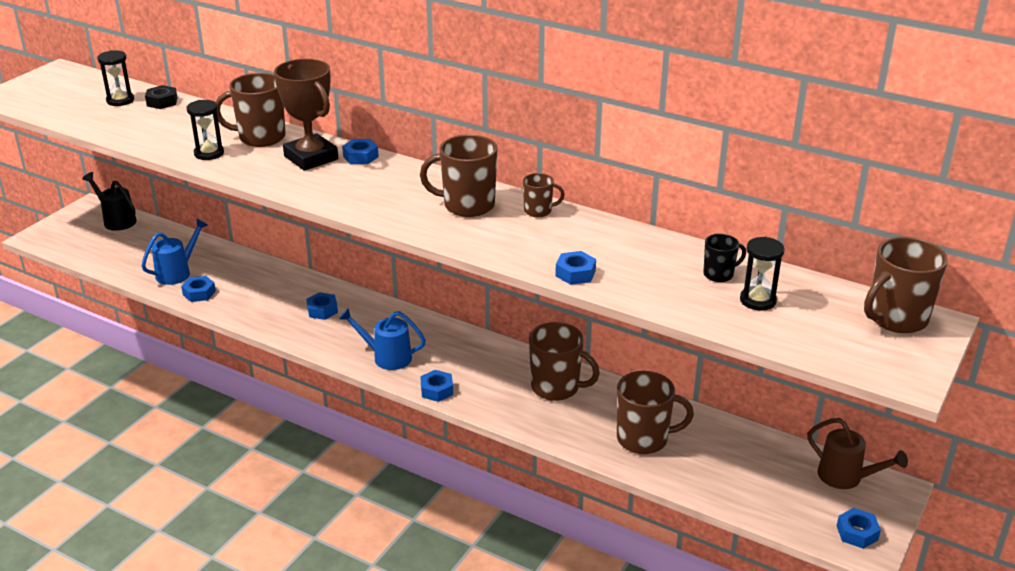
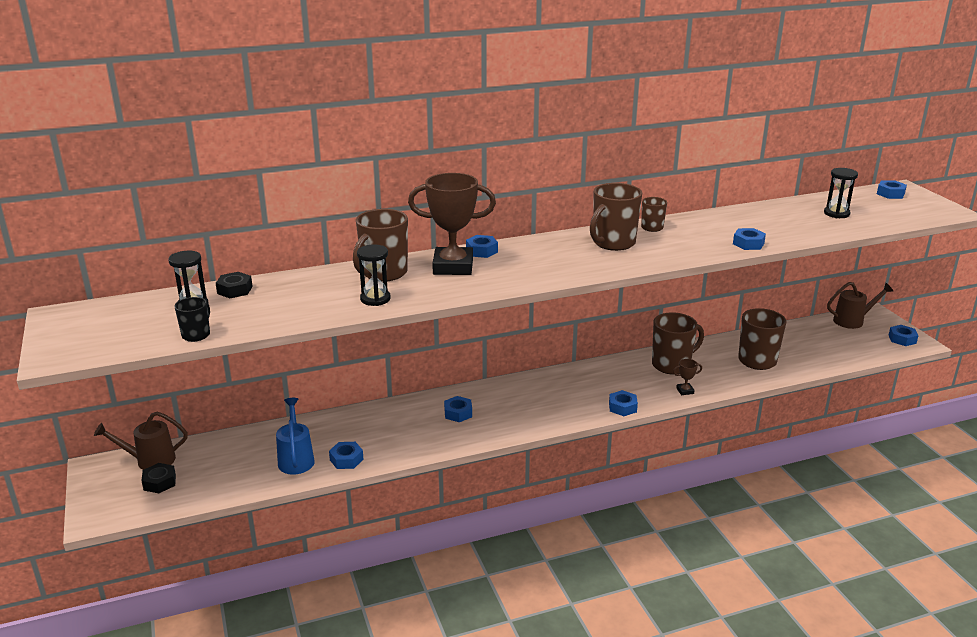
camera: 50 degrees left, 5 degrees down
(95, 237) = (159, 482): none -> black nut
(116, 220) = (149, 460): black watering can -> brown watering can
(386, 357) = (557, 411): blue watering can -> none
(515, 415) = (685, 391): none -> brown trophy
(719, 274) = (796, 212): black mug -> black mug (196, 335)
(896, 319) = (890, 194): brown mug -> blue nut

